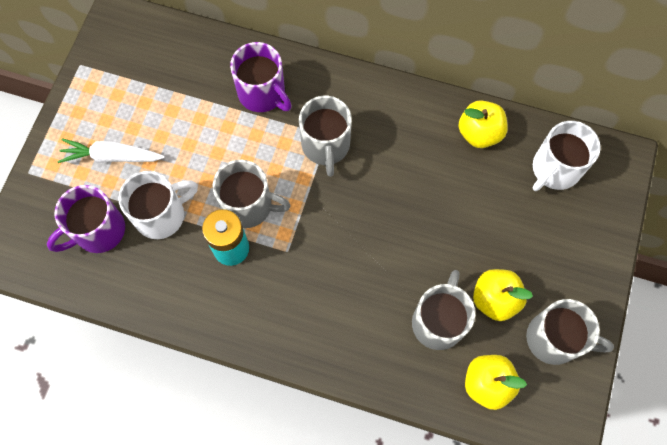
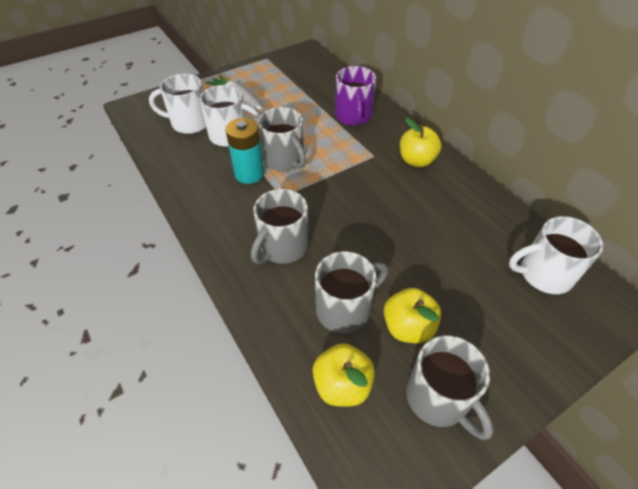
camera: 40 degrees right, 20 degrees down
(98, 231) = (189, 123): purple mug -> white mug
(326, 146) = (367, 160): grey mug -> grey mug (282, 247)
(479, 133) = (492, 215): yellow apple -> yellow apple (416, 160)

